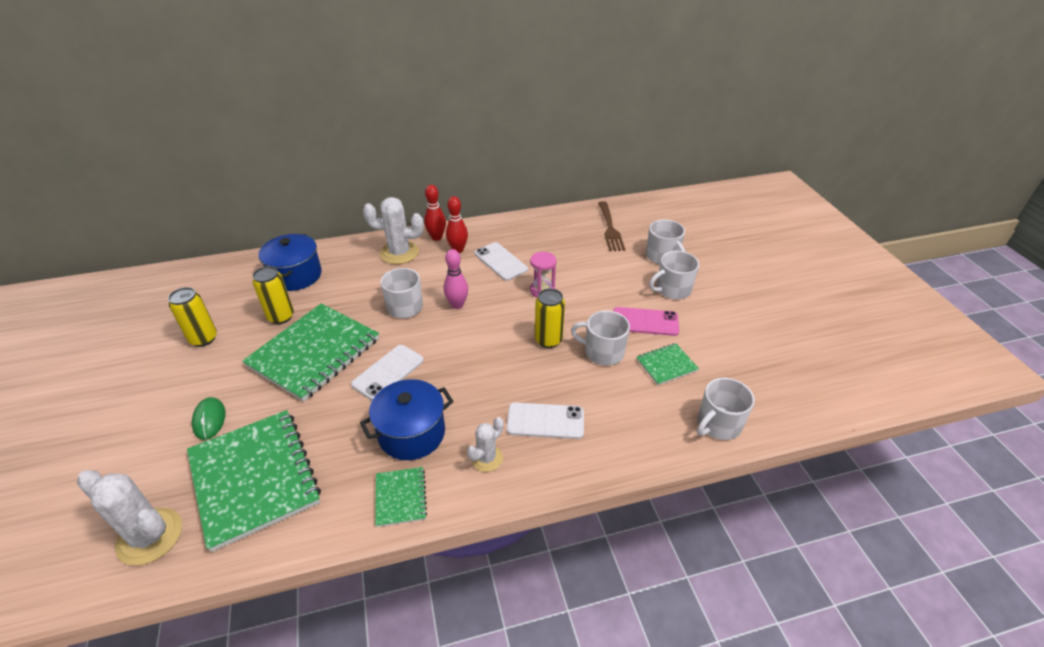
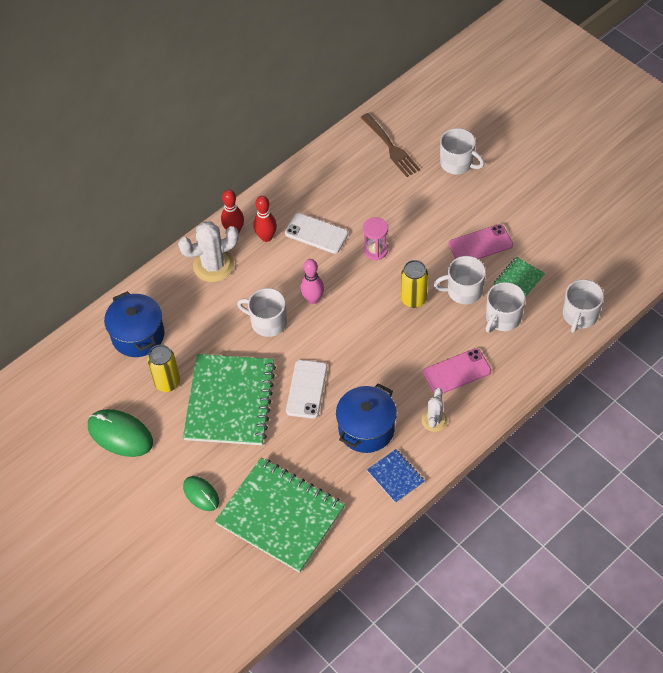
camera: 25 degrees left, 15 degrees up
(150, 536) = (246, 586): white cactus -> none
(203, 339) = (120, 434): yellow can -> green mouse
(401, 497) = (395, 476): green notebook -> blue notebook
(545, 421) = (456, 372): white phone -> pink phone
(672, 289) = (485, 199): white mug -> white mug (502, 318)

